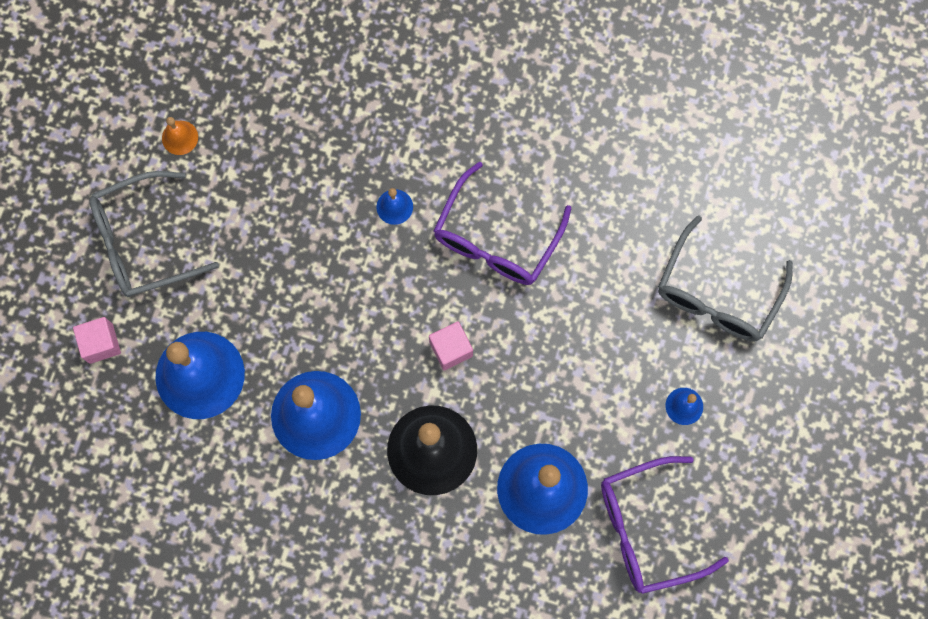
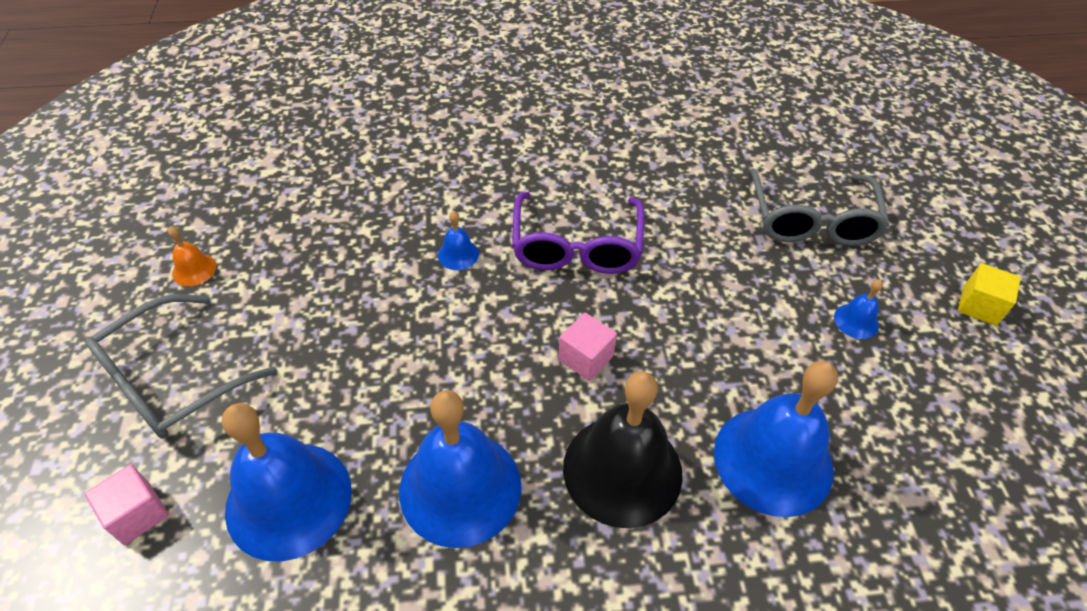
camera: 25 degrees left, 25 degrees down
(647, 529) = (914, 455): purple glasses -> none
(797, 435) = (979, 306): none -> yellow cube

